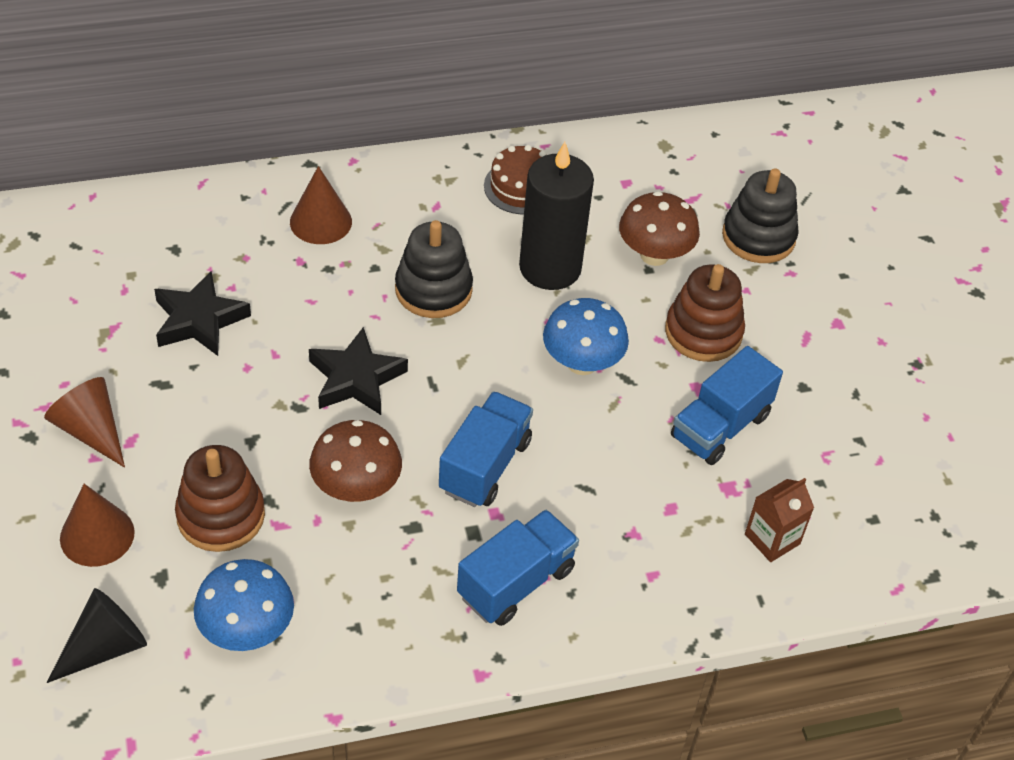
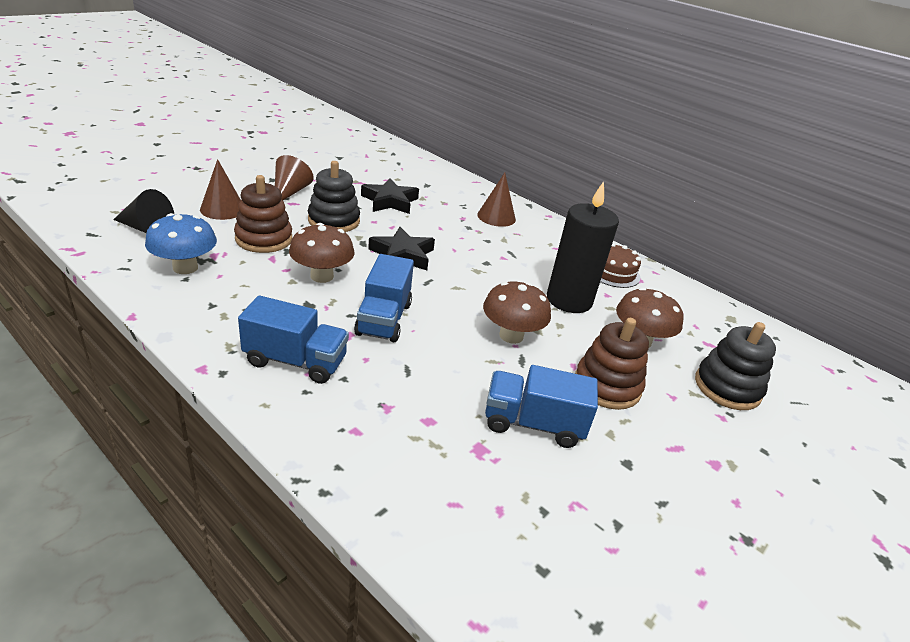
camera: 55 degrees right, 15 degrees down
(433, 290) = (497, 263): black stacking toy -> black stacking toy (334, 221)
(485, 465) = (384, 319): blue truck -> blue truck turned 105 degrees clockwise
(582, 363) = (511, 335): blue mushroom -> brown mushroom
(772, 539) = (453, 496): brown carton -> none

